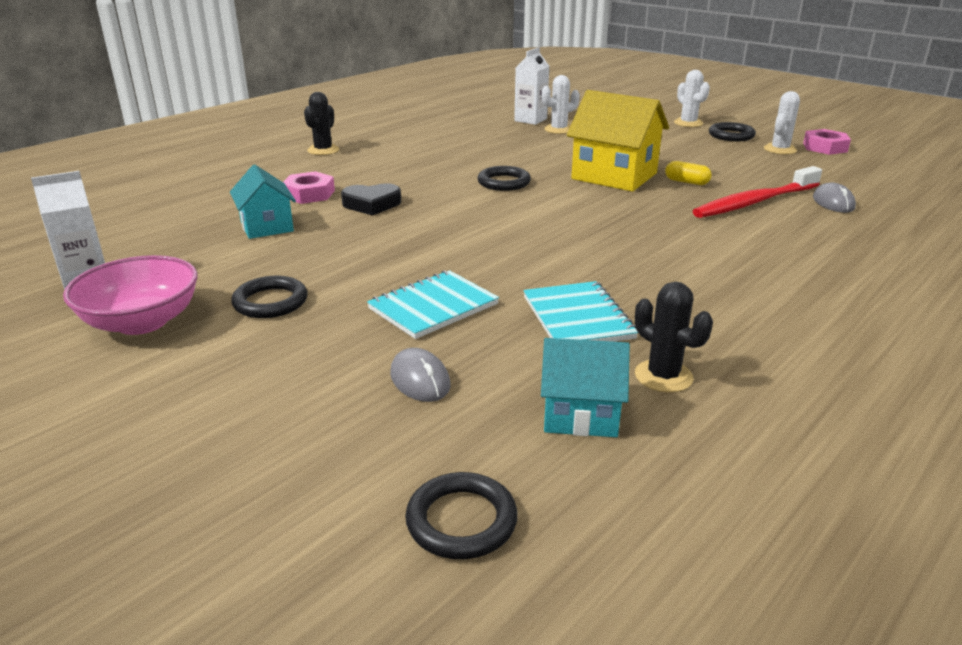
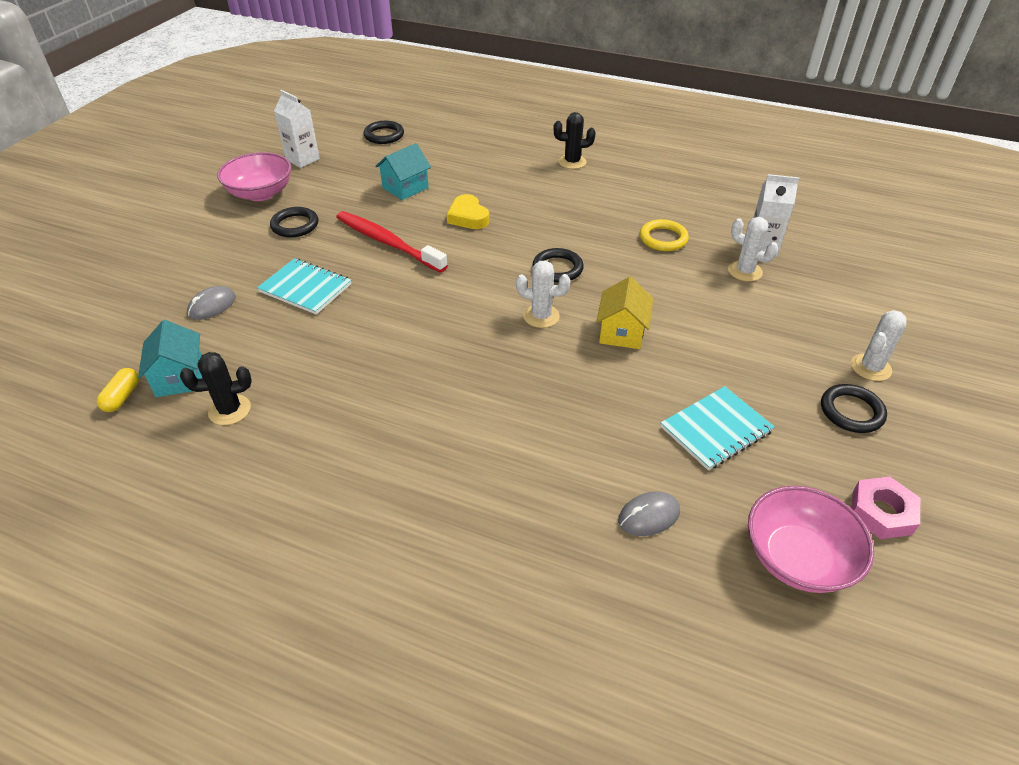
camera: 70 degrees right, 15 degrees up
(309, 194) = (473, 185): pink nut -> none
(372, 204) = (468, 217): black heart -> yellow heart
(461, 521) = (82, 352): black ring -> black ring (384, 135)
(491, 143) = (663, 238): none -> yellow ring
(578, 317) = (306, 356): turquoise notebook -> turquoise notebook (716, 429)
(614, 176) = (621, 332): yellow house -> yellow house, size x0.60
(663, 376) = (229, 410): black cactus -> black cactus turned 45 degrees clockwise
(686, 182) = (639, 386): yellow capsule -> yellow capsule (122, 397)
(755, 202) = (609, 445): red toothbrush -> red toothbrush (388, 243)
(780, 149) = (828, 462): white cactus -> white cactus (541, 316)
(867, 172) = (797, 558): none -> pink bowl

